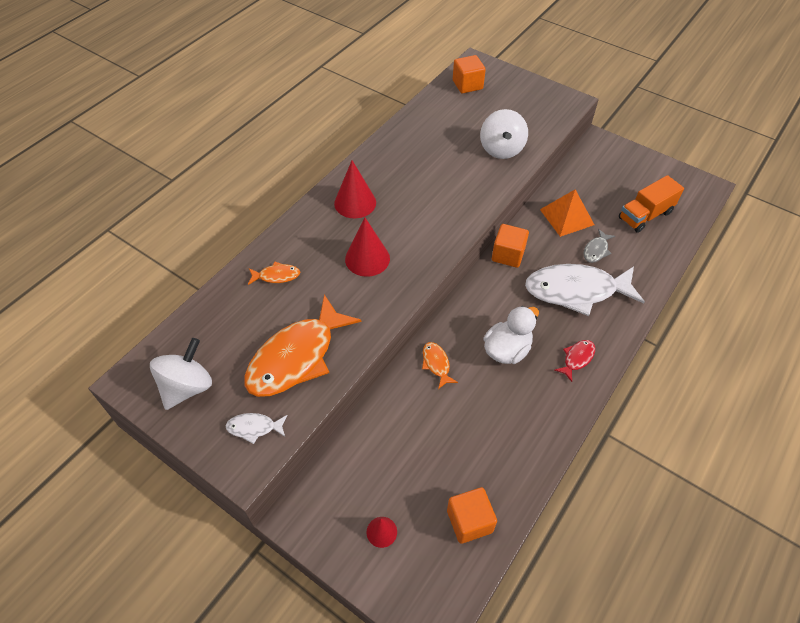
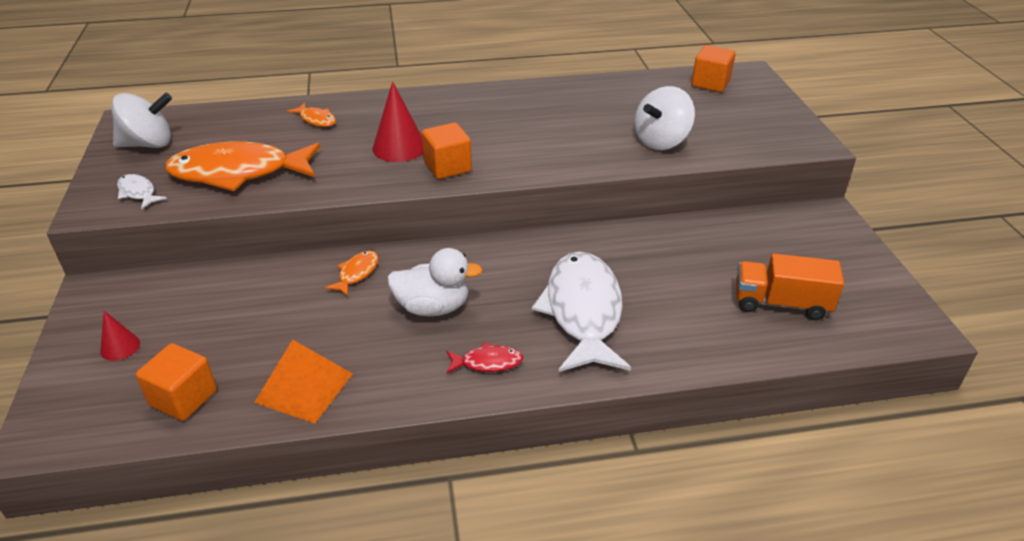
camera: 45 degrees right, 15 degrees down
(355, 203) = (456, 109): red cone -> none
(508, 255) = (560, 242): orange cube -> orange cube (447, 167)
(566, 217) = (677, 250): orange pyramid -> orange pyramid (304, 387)
(576, 291) = (583, 312): white fish -> white fish turned 45 degrees clockwise
(596, 250) = (664, 295): grey fish -> none

